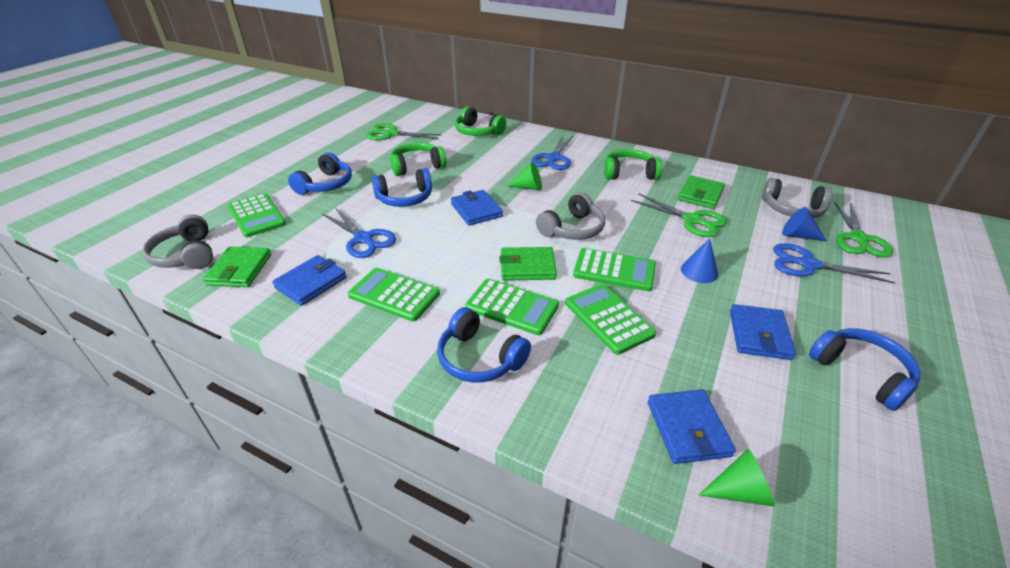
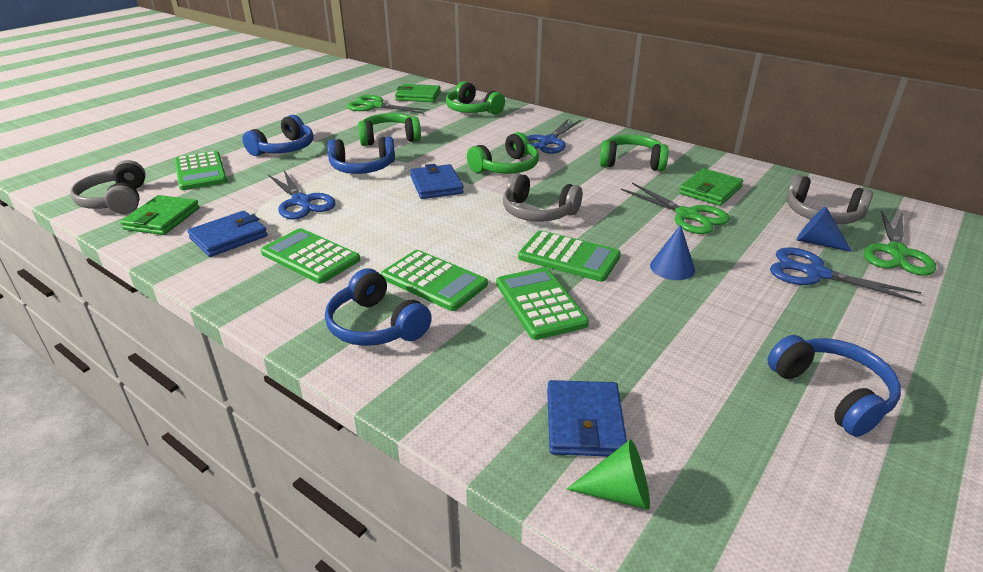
camera: 10 degrees right, 5 degrees down
(527, 267) = (469, 244): green wallet -> green wallet (418, 96)
(528, 187) = (506, 167): green cone -> green headphones
(572, 229) = (538, 212): grey headphones -> grey headphones turned 60 degrees clockwise
(759, 334) = (717, 339): blue wallet -> none

